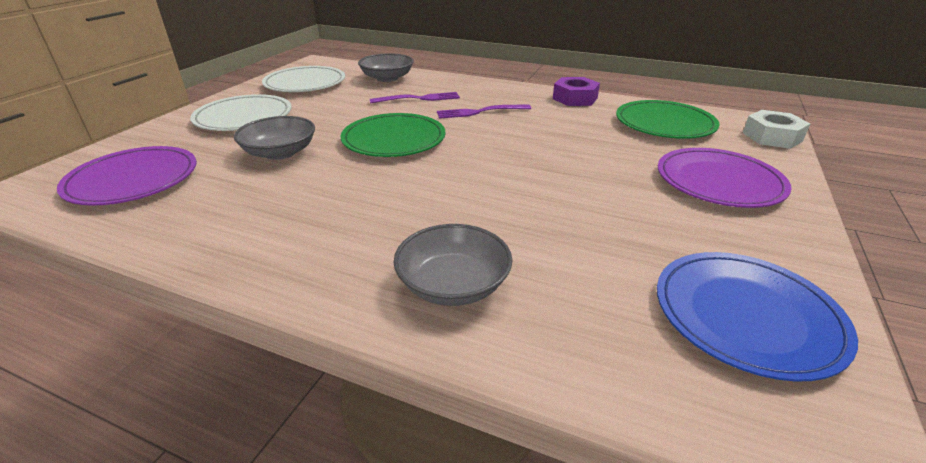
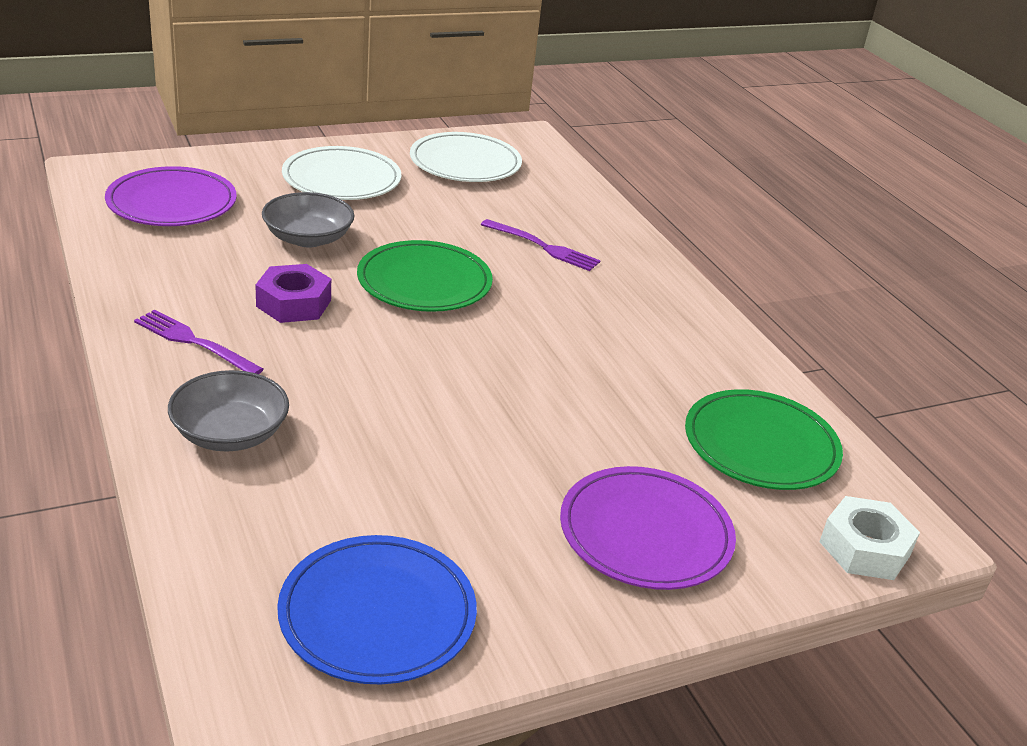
camera: 40 degrees right, 0 degrees up
(387, 78) = (563, 200): grey bowl -> none
(479, 112) = (573, 301): purple fork -> purple fork (193, 342)
(575, 98) = (729, 349): purple nut -> purple nut (294, 303)

